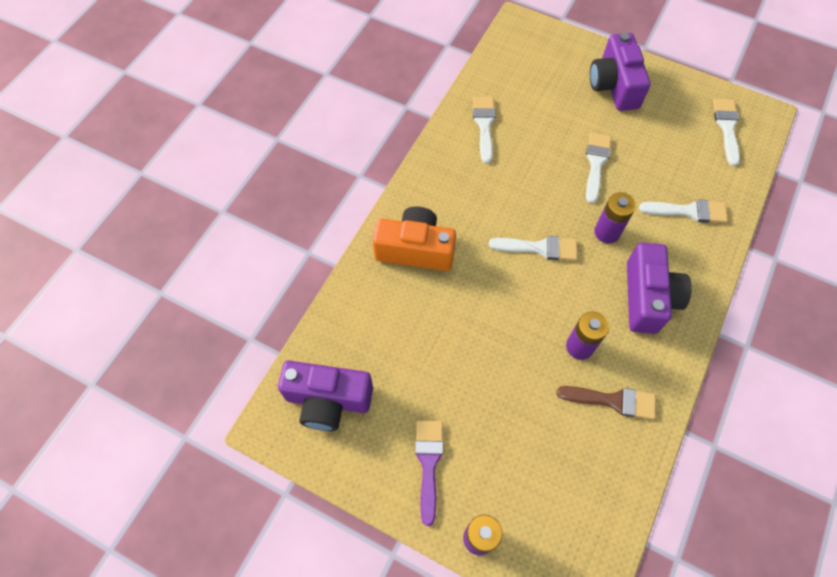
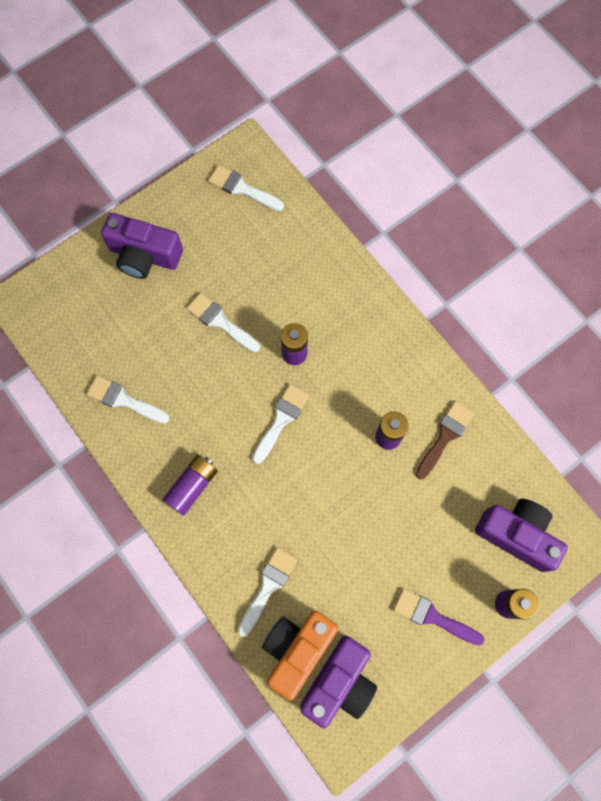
camera: 65 degrees left, 10 degrees up
(415, 249) = (228, 533): orange camera -> orange camera (297, 648)
(441, 205) = (192, 486): none -> purple battery
(647, 297) = (370, 356): purple camera -> purple camera (517, 535)
(689, 211) = (308, 273): white brush -> white brush (268, 586)

